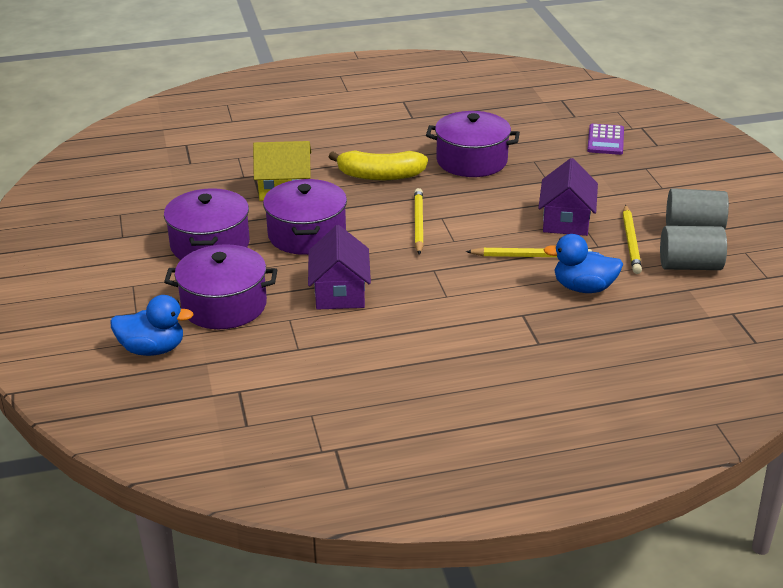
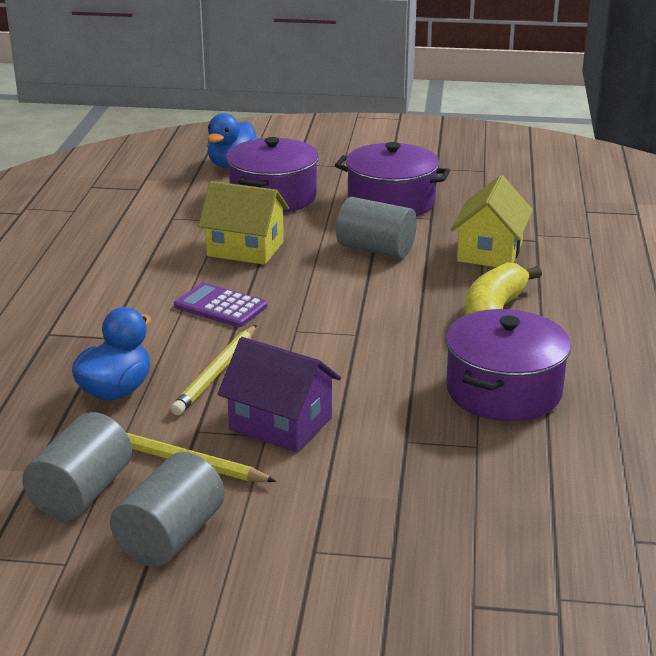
camera: 110 degrees right, 5 degrees down
(307, 234) = (376, 249): purple pot -> grey cylinder
(340, 292) = (245, 249): purple house -> yellow house
(418, 223) = (352, 316): yellow pencil -> none
(605, 140) = (519, 545): purple calculator -> purple calculator (220, 306)

